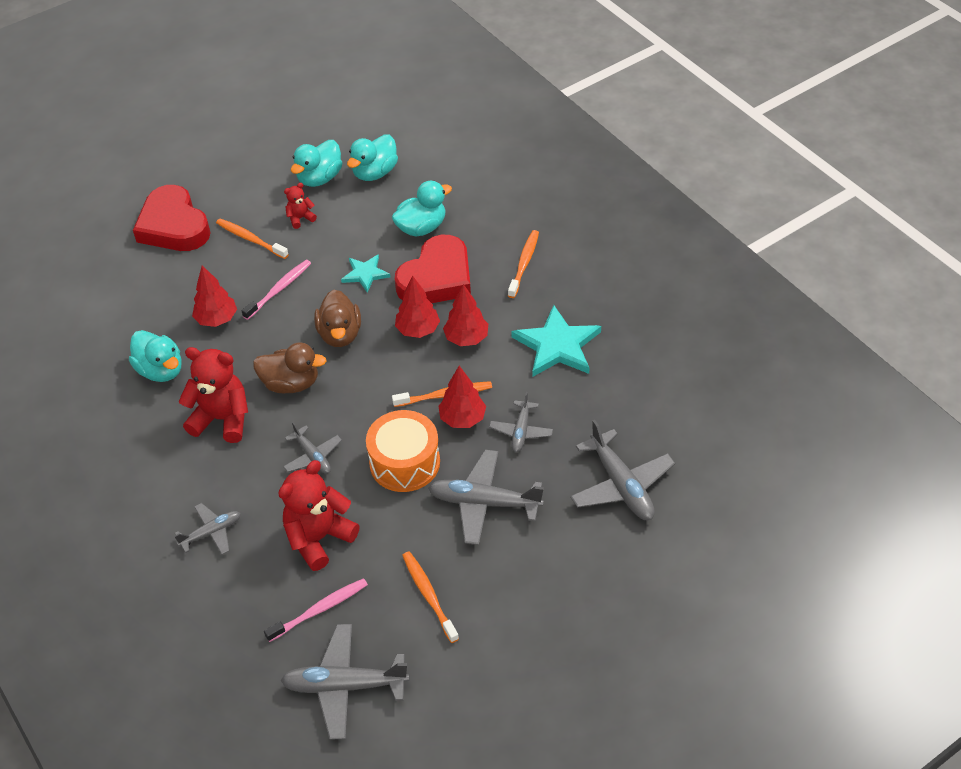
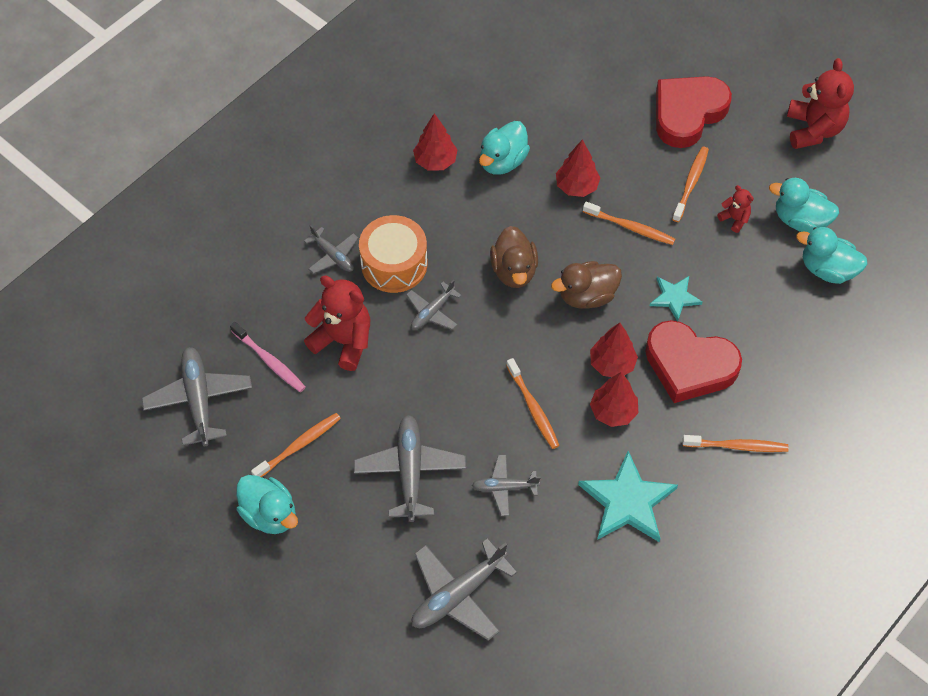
camera: 75 degrees right, 10 degrees up
(222, 419) = (458, 227): red teddy bear -> red teddy bear (813, 129)
(279, 289) = (630, 227): pink toothbrush -> orange toothbrush
(404, 462) = (442, 391): orange drum -> orange drum (394, 264)
(421, 227) = (758, 334): turquoise duck -> turquoise duck (270, 514)
(462, 419) = (507, 430): red tree -> red tree (435, 161)

